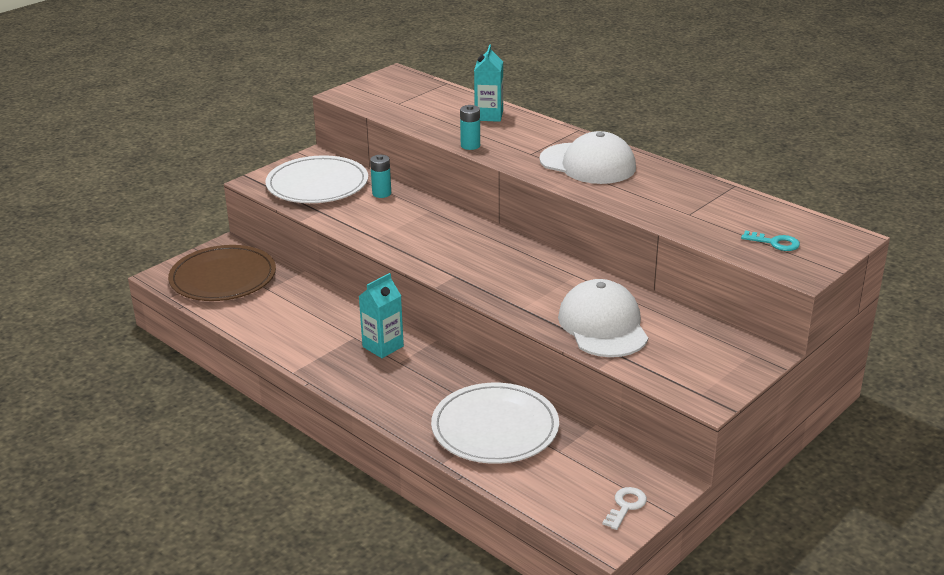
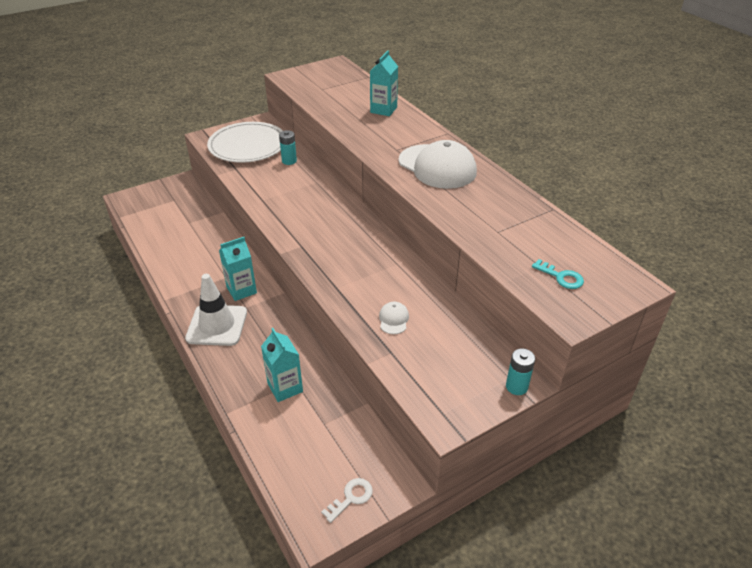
camera: 15 degrees right, 10 degrees up
(223, 278) = (164, 207): brown plate -> none
(376, 385) = (217, 325): none -> white traffic cone
(470, 146) = (353, 135): turquoise battery -> turquoise battery (516, 386)
(495, 428) = (285, 387): white plate -> turquoise carton
(603, 325) = (393, 319): white cap -> white cap, size x0.42

